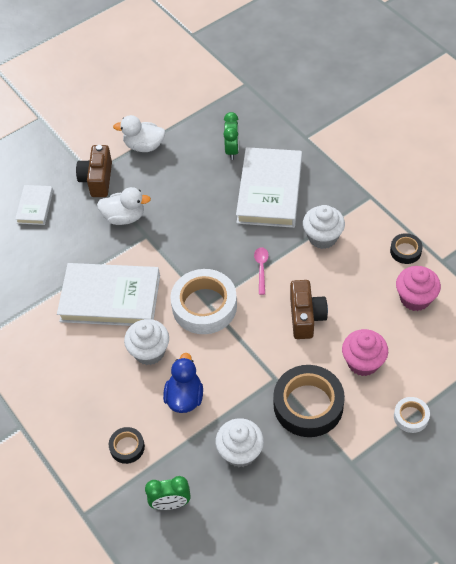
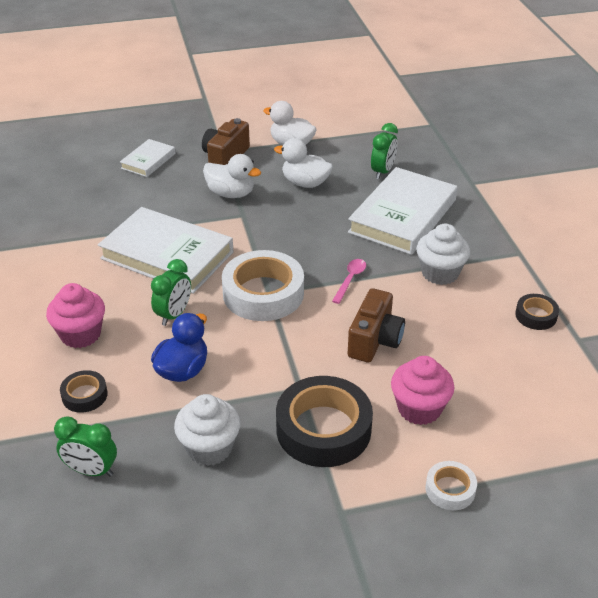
camera: 20 degrees right, 15 degrees down
(149, 352) = (174, 315): white cupcake -> green clock
(177, 184) = (305, 183): none -> white duck
(415, 298) = (523, 365): pink cupcake -> pink cupcake (81, 334)

